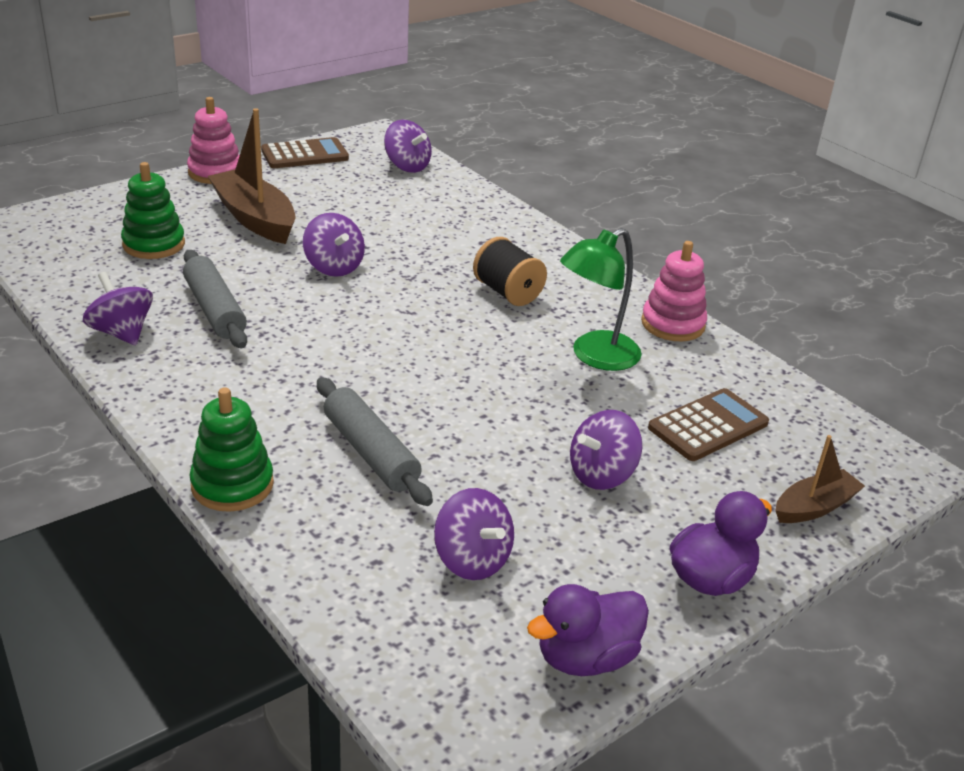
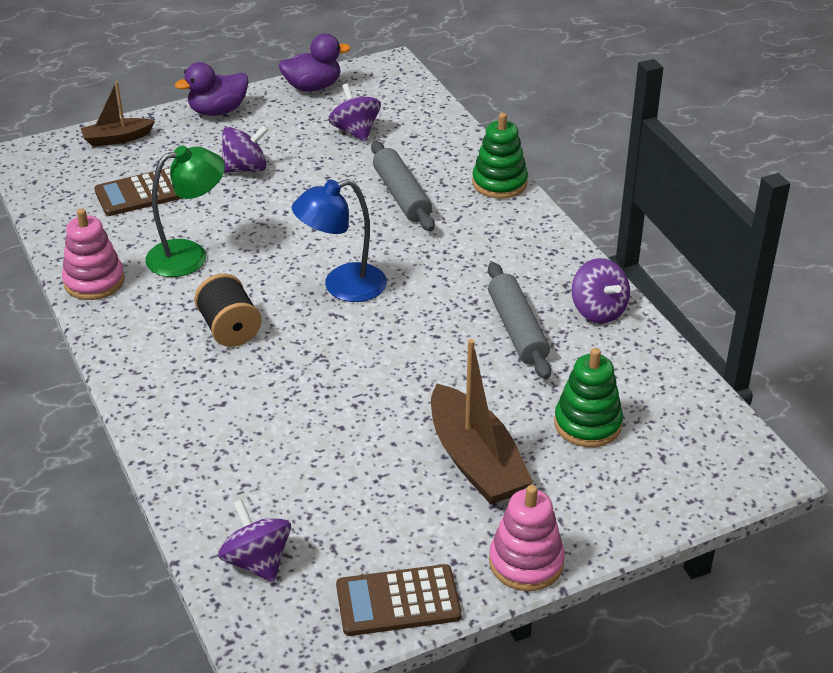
camera: 165 degrees left, 5 degrees up
(334, 267) = (395, 376): purple spinning top -> none
(410, 337) = (342, 287): none -> blue lamp

